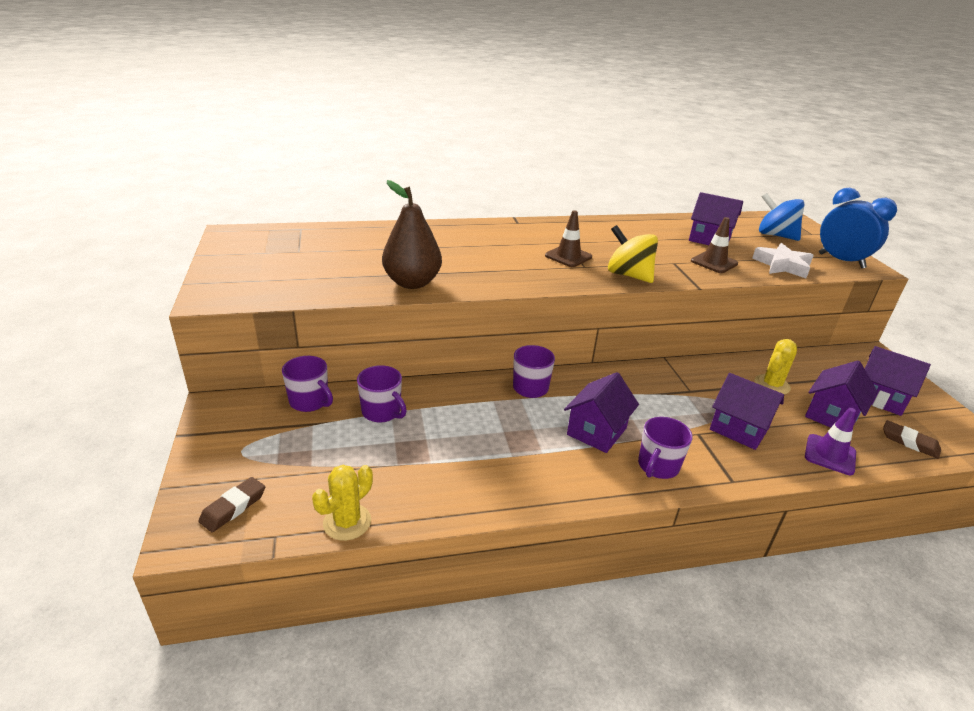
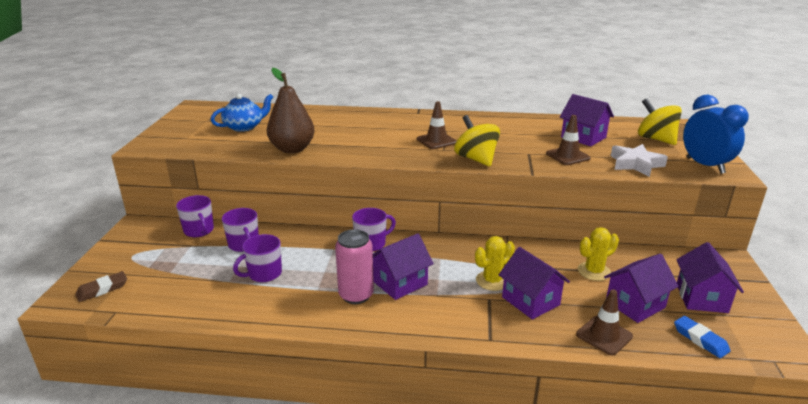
camera: 20 degrees right, 5 degrees down
(324, 257) = (244, 127): none -> blue teapot
(347, 522) = (167, 312): yellow cactus -> yellow cactus (492, 281)
(560, 455) = (356, 295): none -> pink can
(658, 466) = (431, 317): purple mug -> purple mug (264, 274)
(775, 235) = (656, 139): blue spinning top -> yellow spinning top
(830, 455) = (604, 335): purple traffic cone -> brown traffic cone
(880, 398) = (701, 298): purple house -> purple house turned 45 degrees clockwise
(909, 442) = (700, 339): brown eraser -> blue eraser

